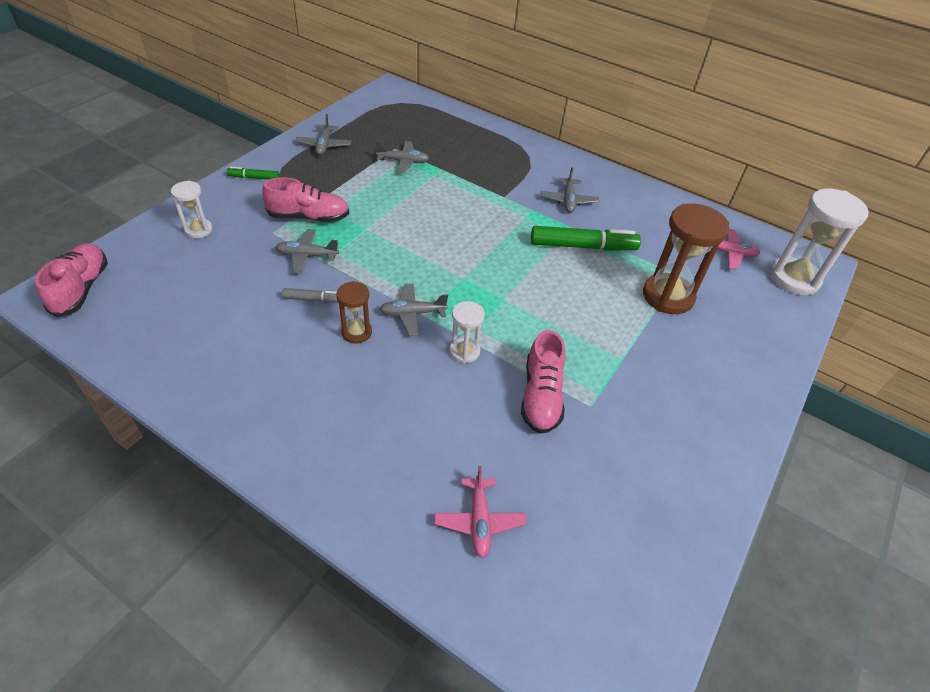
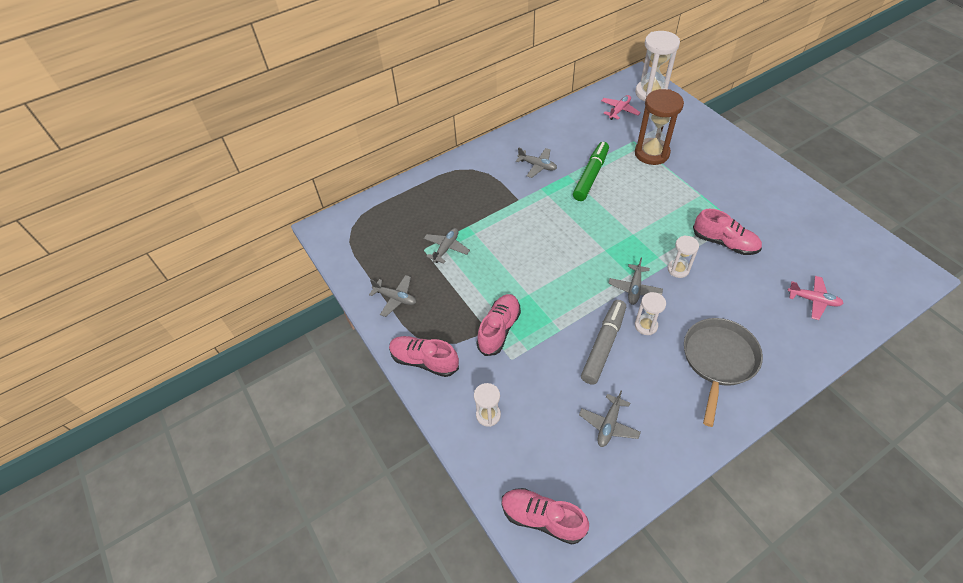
camera: 60 degrees left, 5 degrees up
(254, 177) = (424, 361): green marker -> pink shoe
(307, 256) = (550, 340): grey plane -> grey plane (609, 424)
(314, 299) = (603, 345): grey marker -> grey marker, size x1.98
(324, 412) = (718, 360): none -> grey pan
(356, 332) = (646, 325): brown hourglass -> white hourglass

